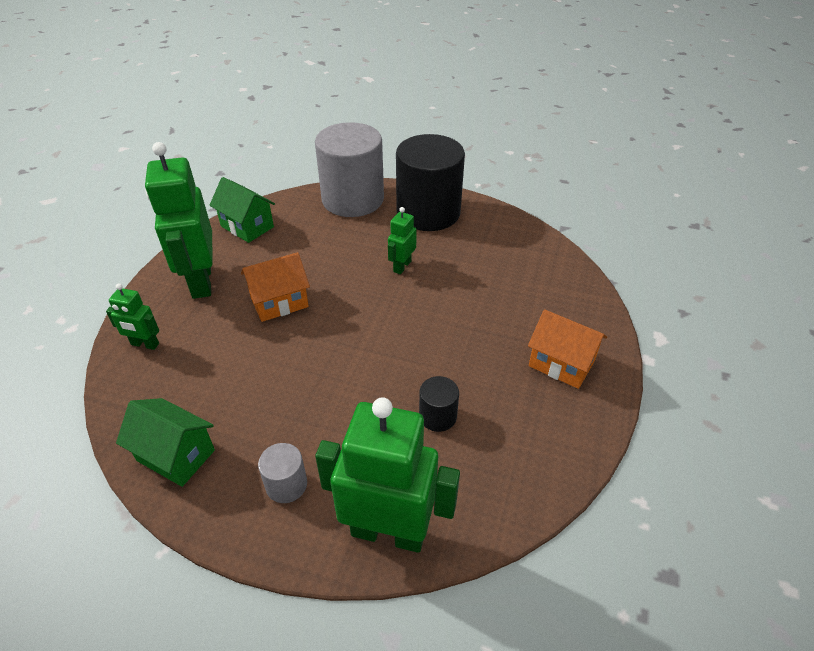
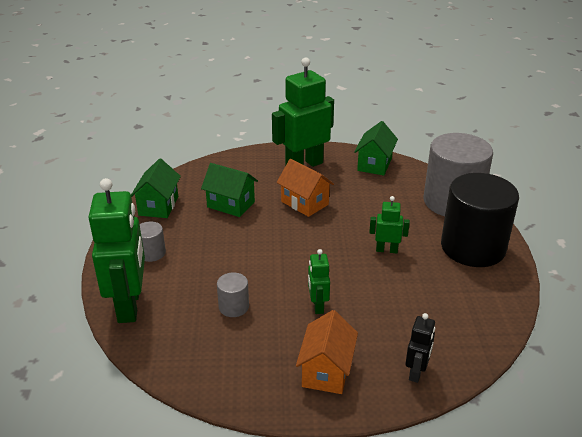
camera: 70 degrees right, 10 degrees down
(145, 344) = (236, 165): green robot -> green robot (317, 306)
(232, 371) = (231, 204): none -> green house
(437, 416) = (234, 307): black cylinder -> grey cylinder
(578, 303) = (416, 372): none -> black robot

